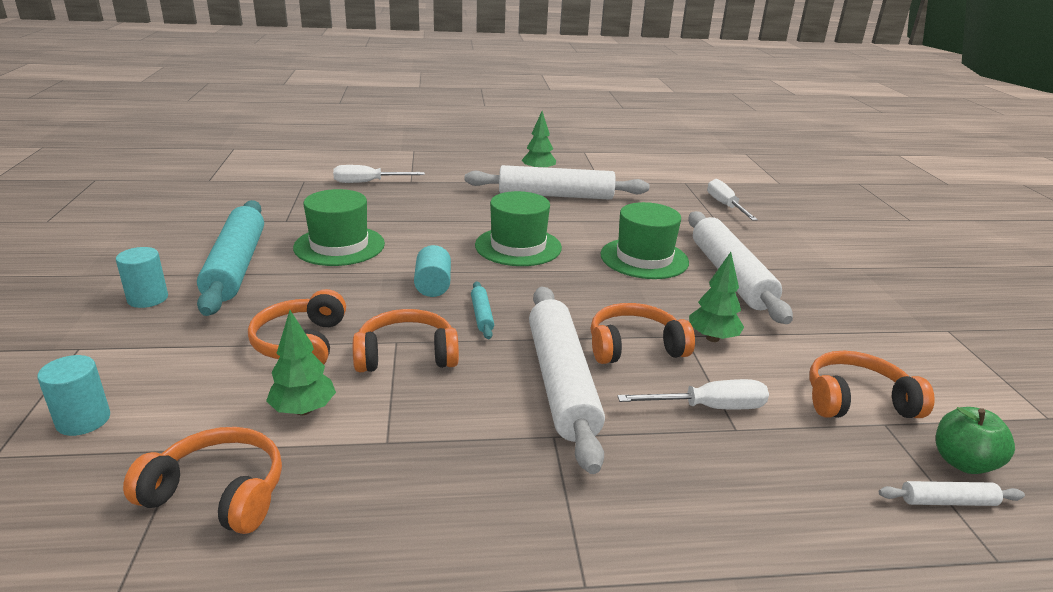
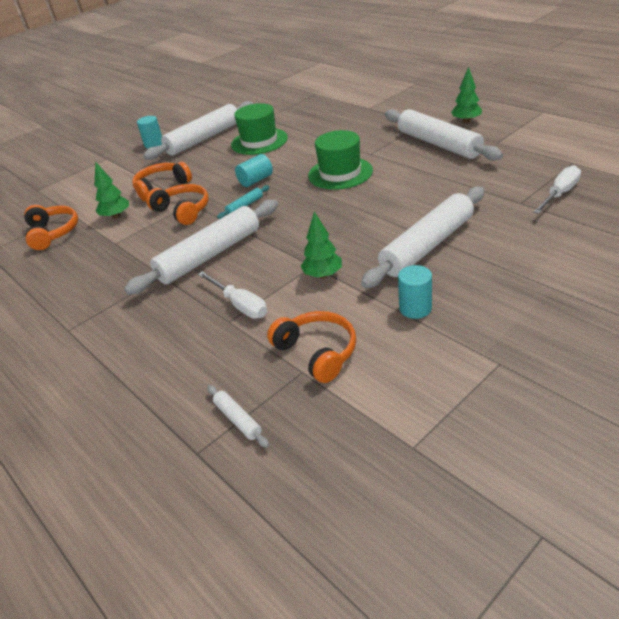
camera: 60 degrees right, 10 degrees up
(83, 420) = (67, 188): turquoise cylinder -> turquoise cylinder (415, 308)
(236, 266) = (204, 139): turquoise rolling pin -> white rolling pin
(368, 182) = (344, 103): white screwdriver -> none
(634, 347) = (275, 257): orange headphones -> none
(644, 258) = (397, 210): green hat -> none
(962, 462) = (291, 416): green apple -> none

